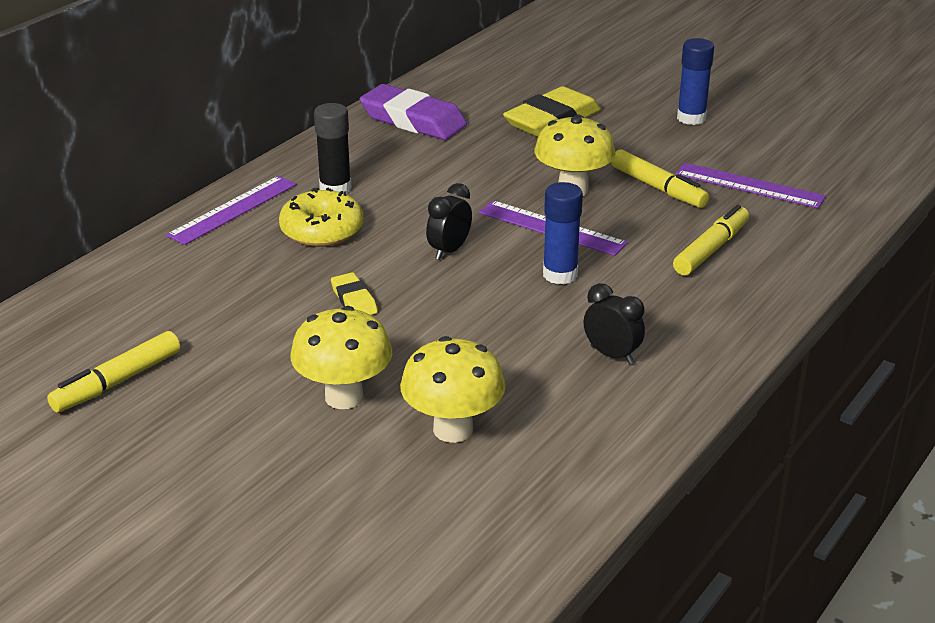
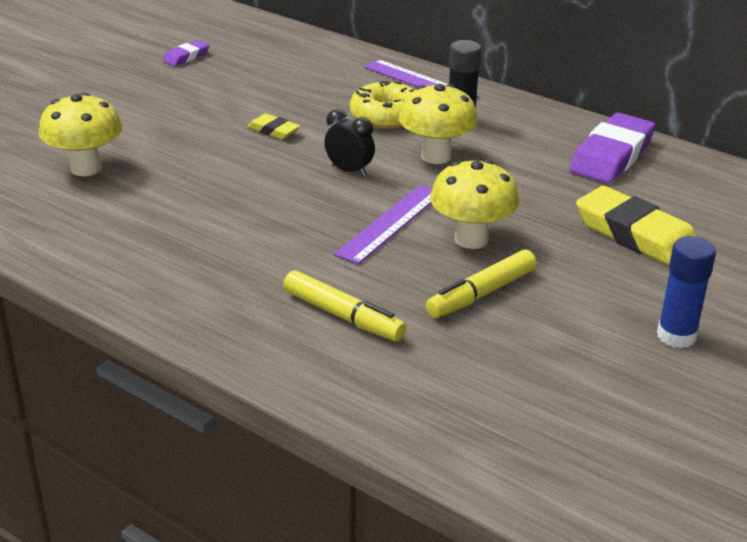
camera: 90 degrees right, 0 degrees up
(117, 382) = (186, 57): yellow marker -> purple eraser
(344, 397) = (142, 128): yellow mushroom -> yellow mushroom (436, 156)
(354, 300) = (273, 131): yellow eraser -> yellow eraser turned 60 degrees clockwise
(560, 275) = (301, 223): blue glue stick -> none
(612, 355) = (163, 242): black clock -> none
(749, 185) = (495, 362): purple ruler -> none

